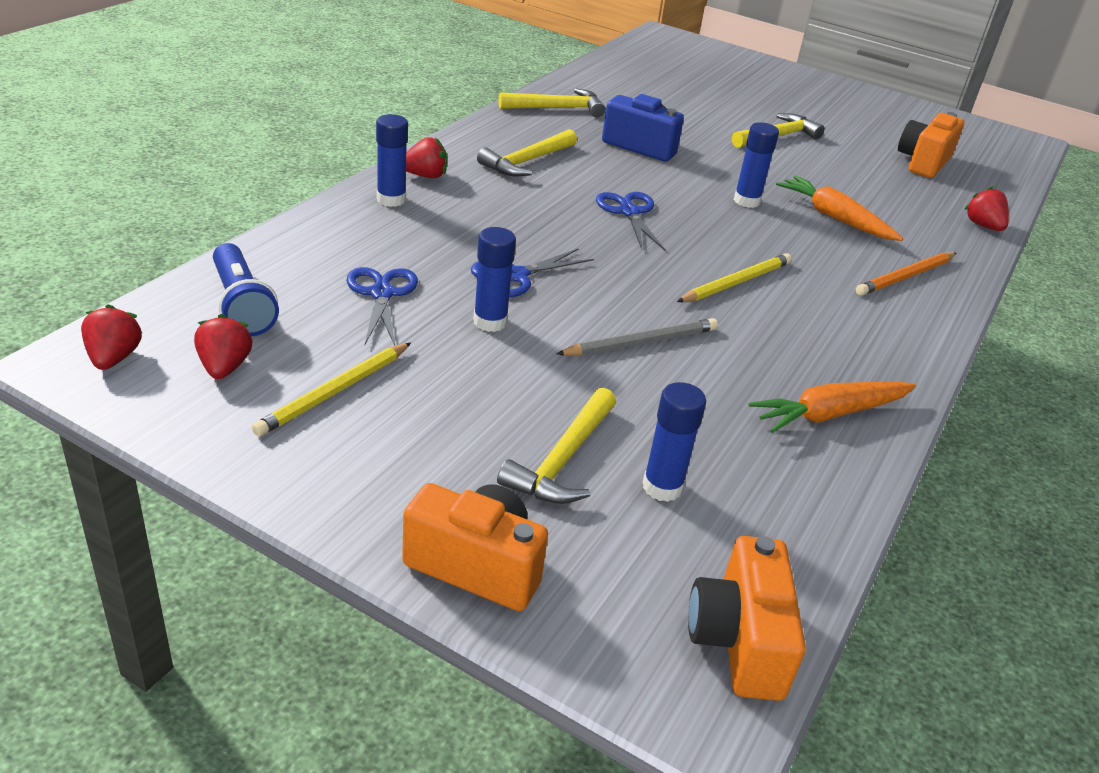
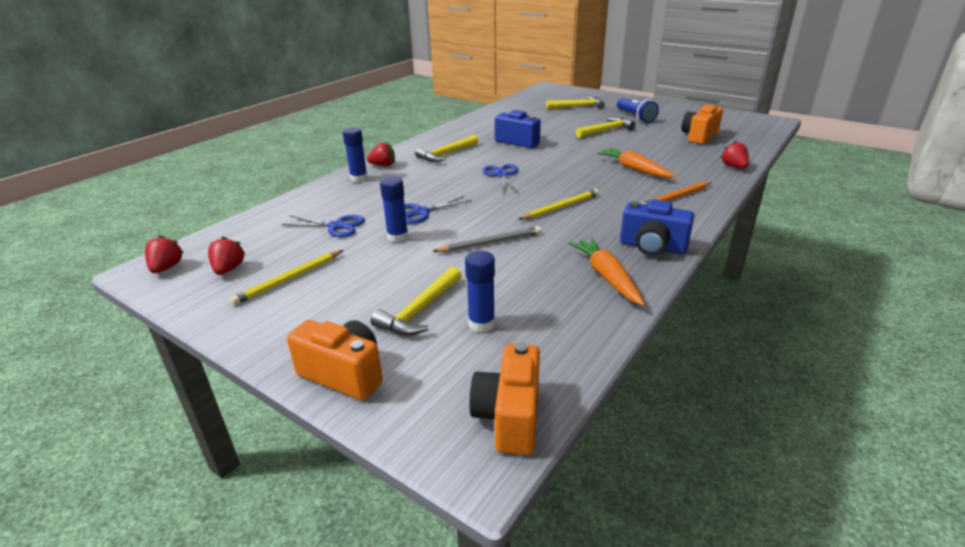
camera: 10 degrees right, 5 degrees down
(241, 305) = (251, 237): blue flashlight -> blue flashlight (635, 117)
(381, 294) = (336, 226): blue scissors -> blue scissors turned 105 degrees clockwise
(556, 108) = (472, 127): yellow hammer -> yellow hammer (577, 107)
(746, 201) = (578, 164): blue glue stick -> none
(830, 414) = (606, 277): orange carrot -> orange carrot turned 90 degrees clockwise
(887, 365) = (652, 247): none -> blue camera

